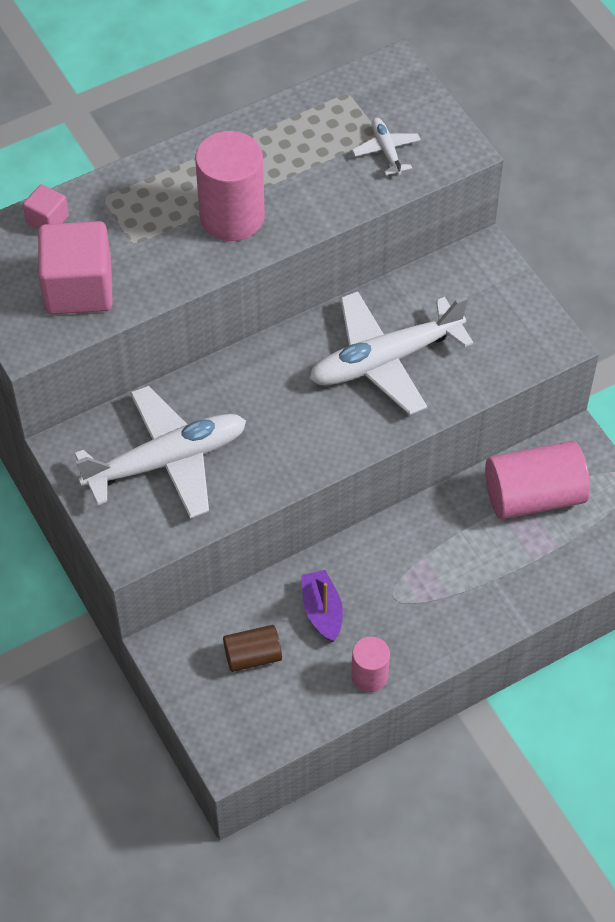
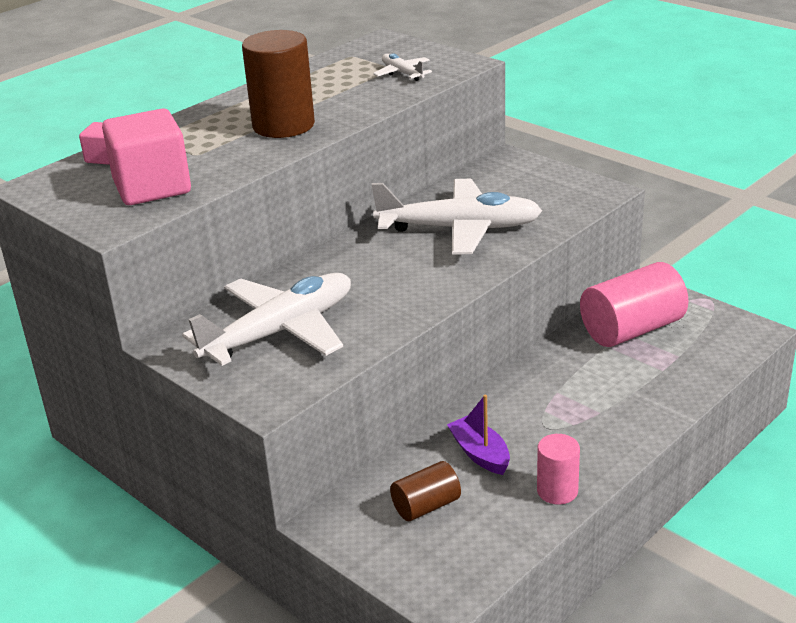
camera: 15 degrees left, 25 degrees down
(232, 216) = (283, 125): pink cylinder -> brown cylinder
(385, 360) = (459, 229): white plane -> white plane turned 135 degrees counterclockwise

